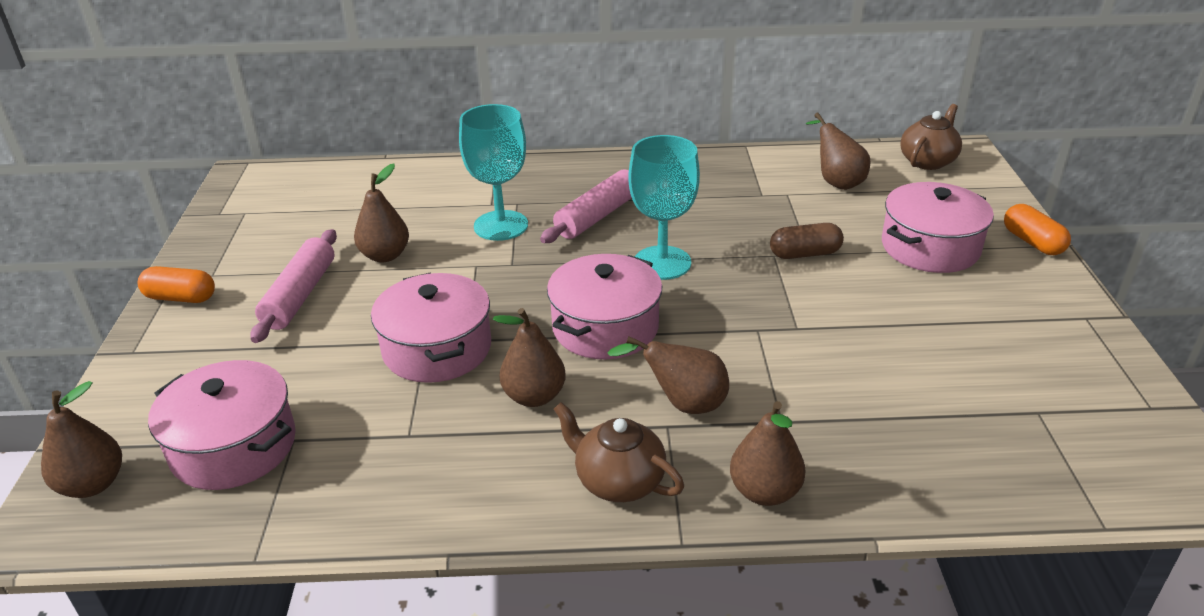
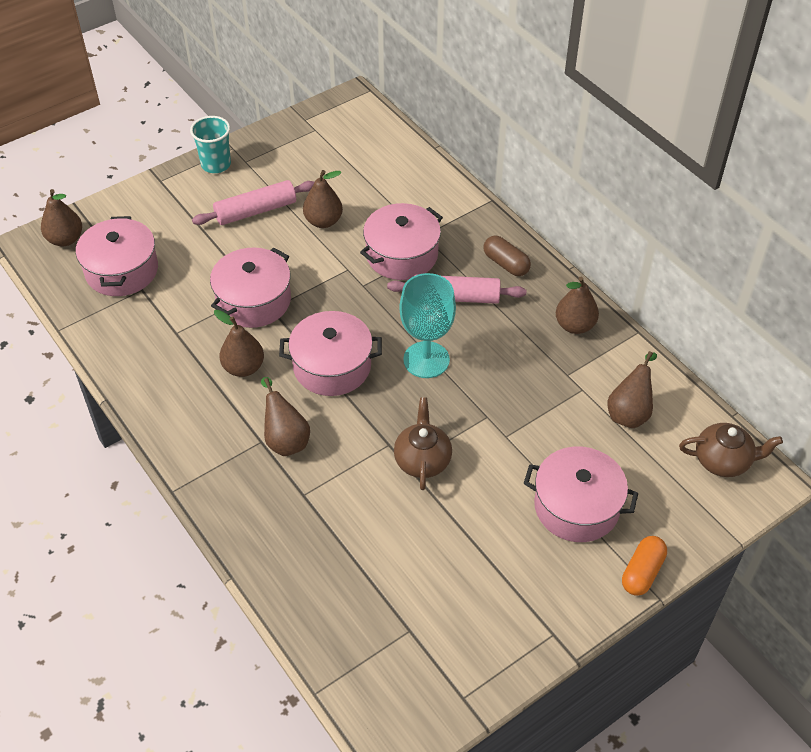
camera: 55 degrees right, 15 degrees up
(181, 298) = (216, 164): orange capsule -> turquoise cup
(501, 225) = (402, 255): turquoise goblet -> pink pot
(618, 481) = (201, 441): brown teapot -> brown teapot (422, 460)
(764, 492) = (235, 511): brown pear -> brown pear (575, 325)
(805, 254) = (503, 433): brown capsule -> brown capsule (506, 264)

